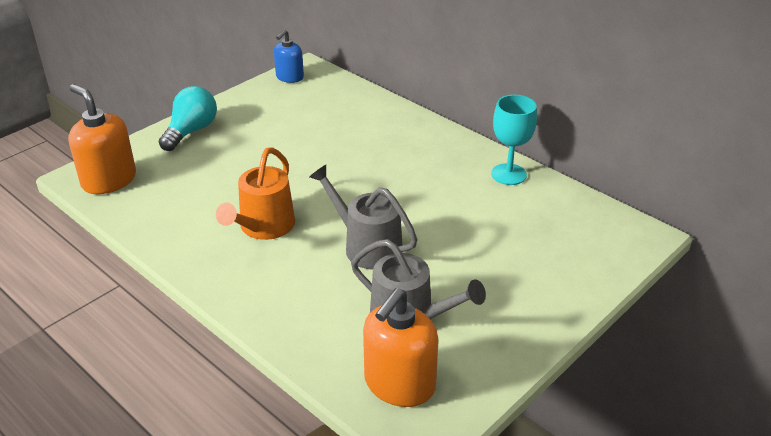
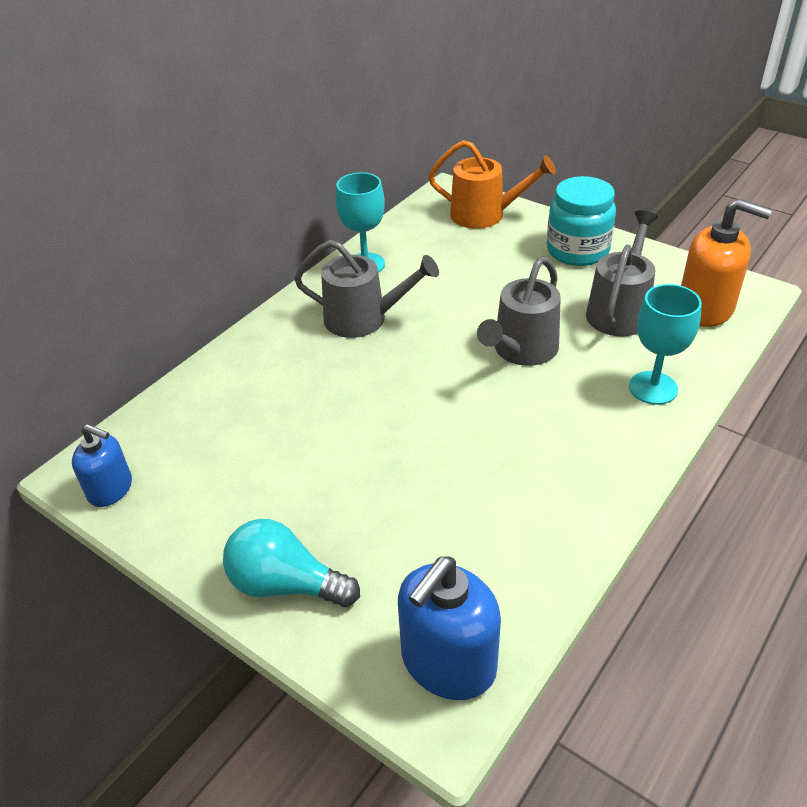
camera: 95 degrees left, 5 degrees up
(109, 180) = (448, 663): orange soap dispenser -> blue soap dispenser
(263, 227) = (513, 441): orange watering can -> orange watering can (484, 215)
(294, 314) = (653, 388): none -> turquoise goblet
(430, 169) = (363, 319): none -> grey watering can
(520, 309) = (577, 250): none -> turquoise jar

